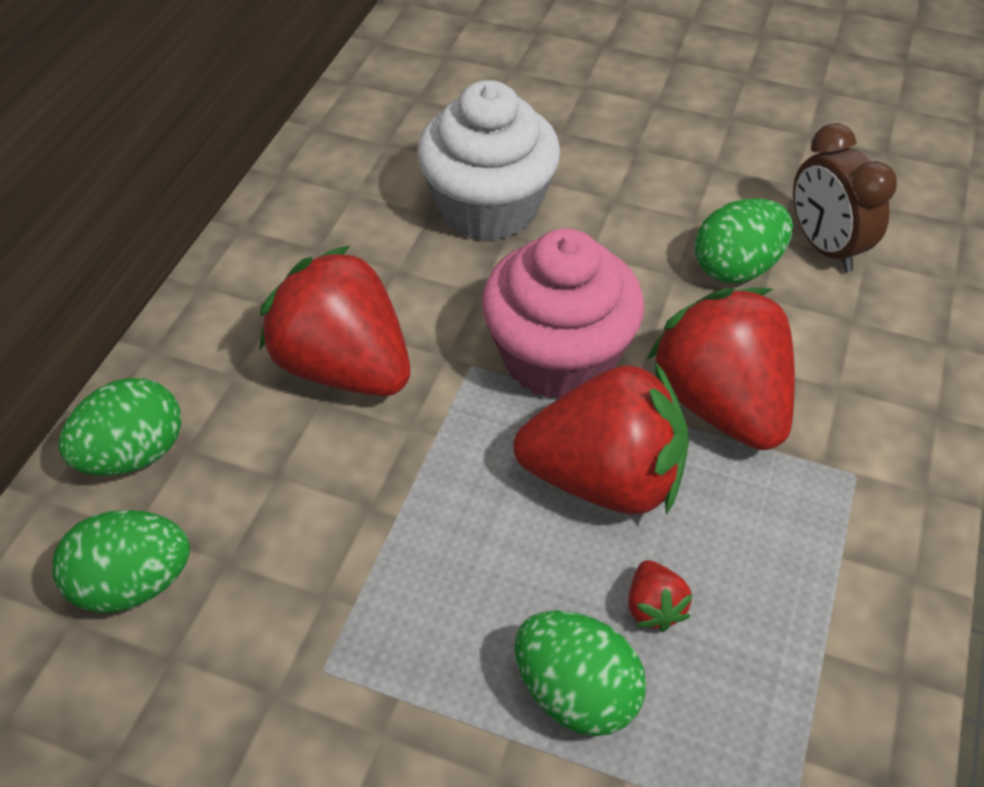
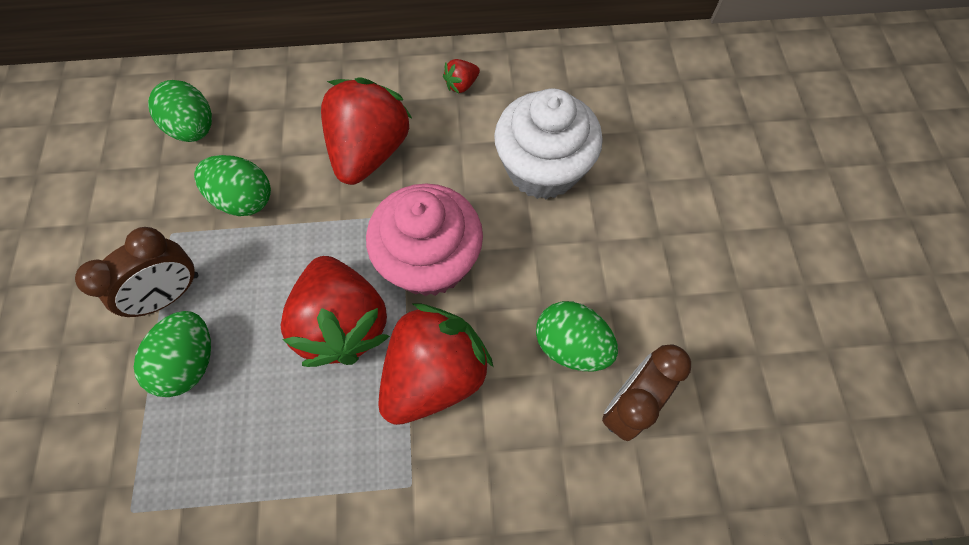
camera: 65 degrees right, 15 degrees up
(134, 454) = (270, 88): green egg -> green egg (244, 199)
(441, 694) = (171, 294): none -> brown clock
(653, 607) = (259, 385): red strawberry -> red strawberry (461, 85)

